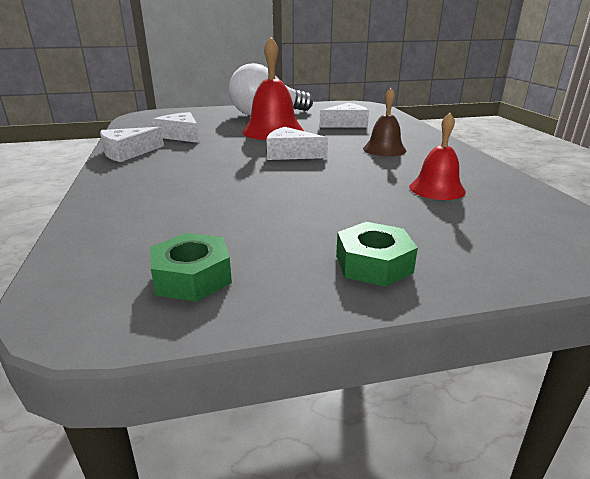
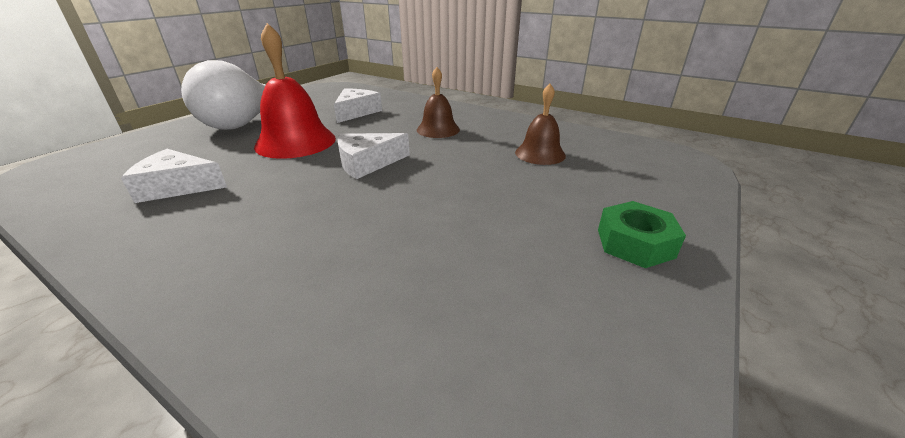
camera: 45 degrees left, 5 degrees up
(128, 152) = (134, 244): white cheese -> none
(192, 277) = (565, 361): green nut -> none
(437, 189) = (540, 154): red bell -> brown bell

